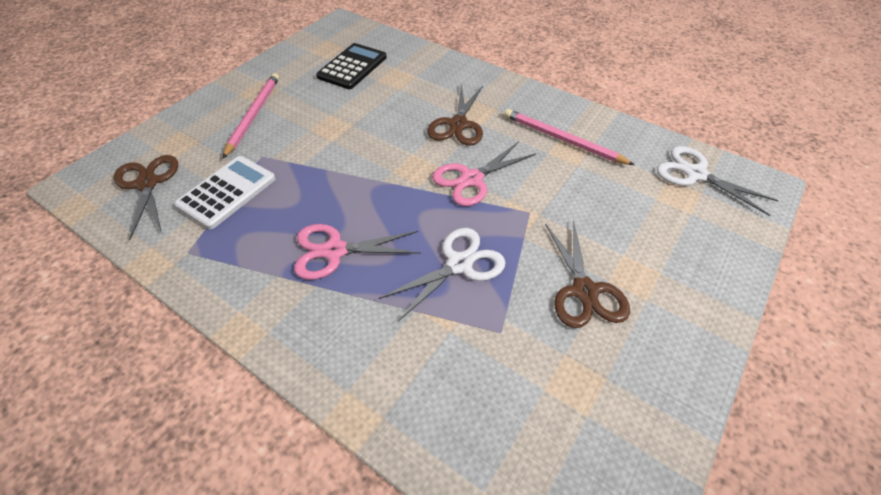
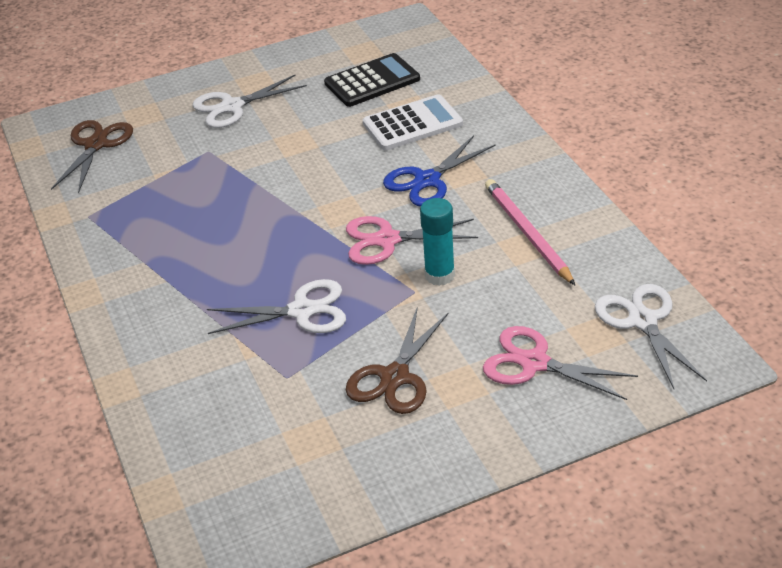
camera: 35 degrees right, 10 degrees down
(227, 192) = (154, 175): white calculator -> white calculator (412, 124)
(254, 115) = (232, 106): pink pencil -> white scissors
(334, 251) = (204, 259): pink scissors -> pink scissors (534, 363)
(458, 124) = (427, 180): brown scissors -> blue scissors
(535, 192) = (439, 275): none -> turquoise glue stick

